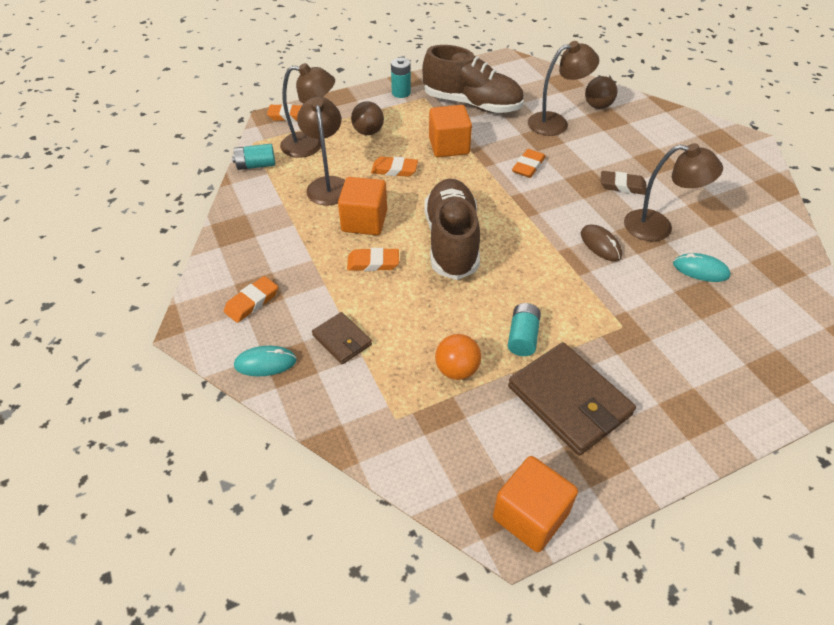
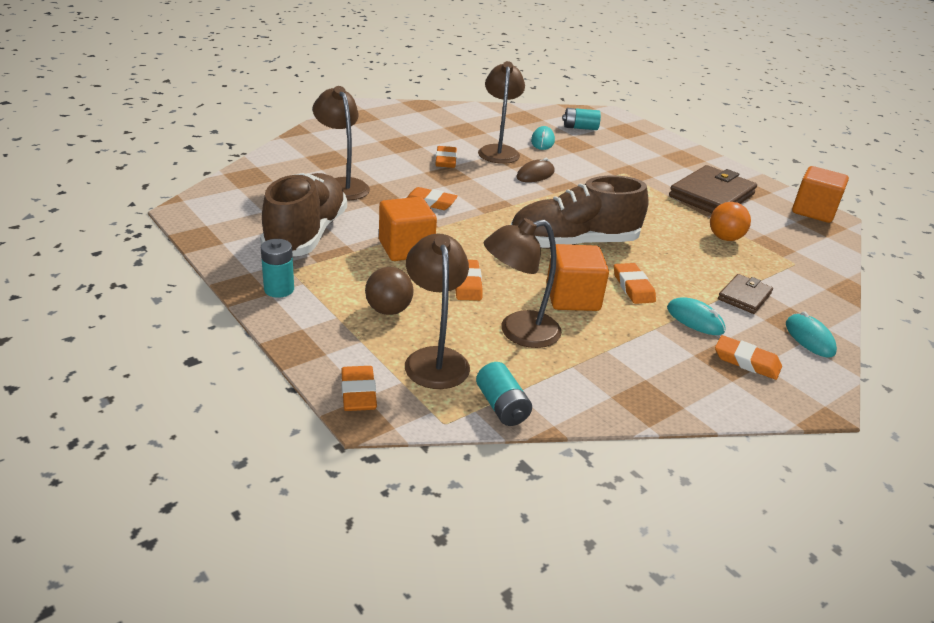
camera: 105 degrees left, 15 degrees down
(316, 289) = (695, 320): none -> turquoise mouse
(522, 337) = (667, 211): turquoise battery -> turquoise battery (580, 128)
(597, 106) = (304, 162): brown ball -> none
(622, 186) = (445, 160): brown eraser -> orange eraser

